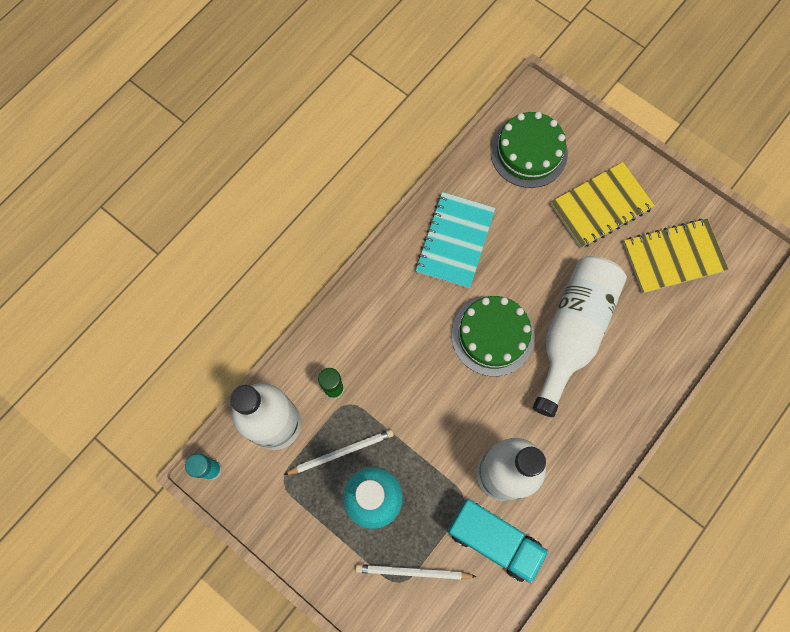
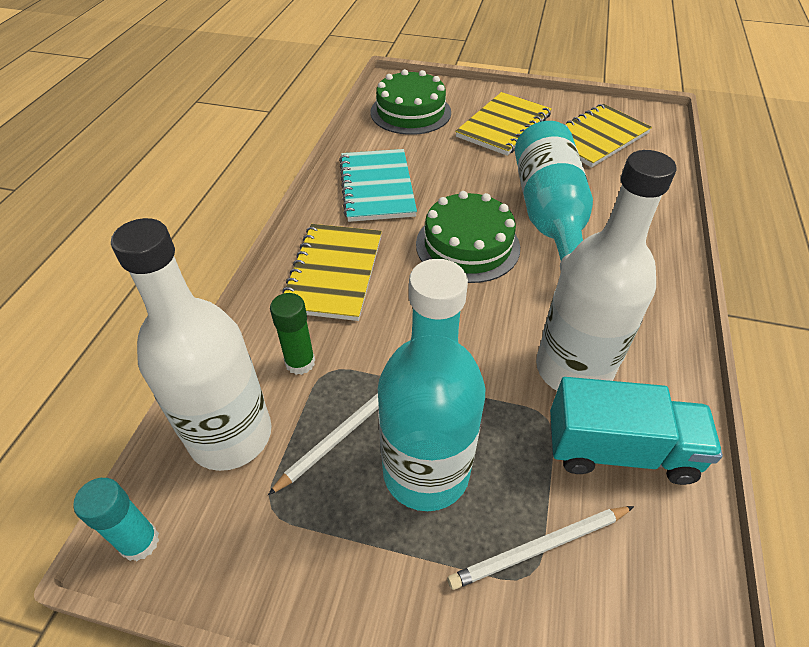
camera: 25 degrees left, 25 degrees down
(385, 320) = (334, 273): none -> yellow notebook
(572, 332) = (549, 216): white bottle -> turquoise bottle

